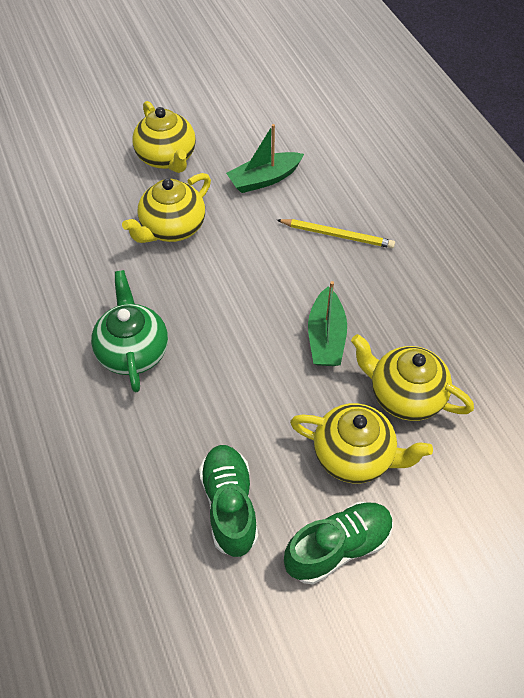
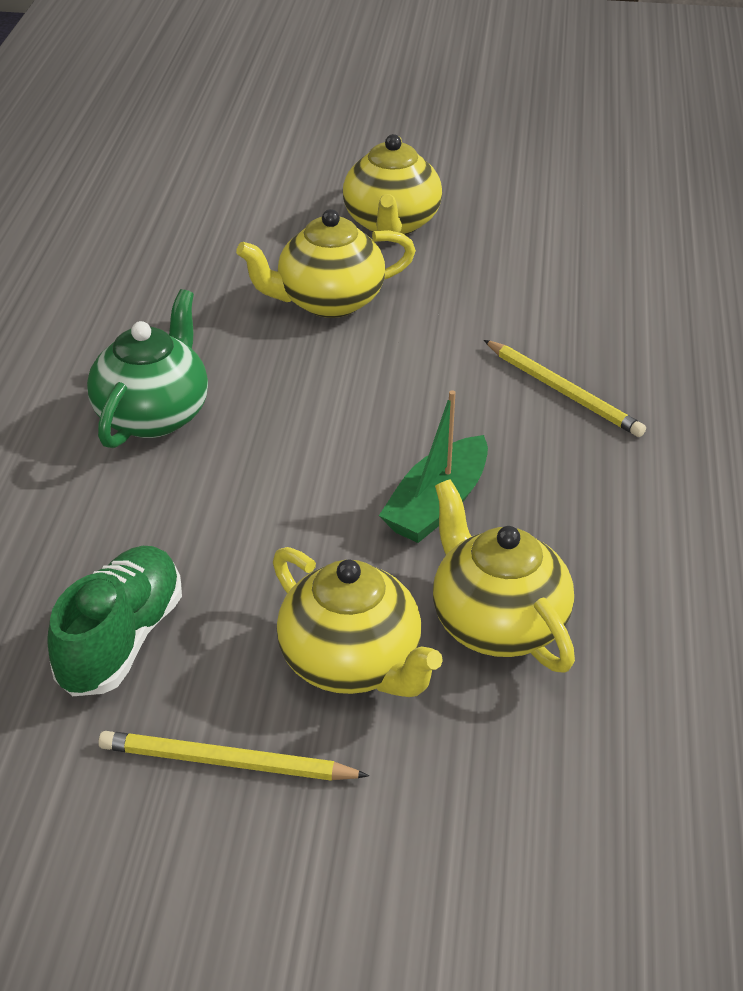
camera: 30 degrees right, 15 degrees down
(264, 179) = (510, 291): green boat -> none
(338, 547) = (226, 762): green shoe -> yellow pencil

